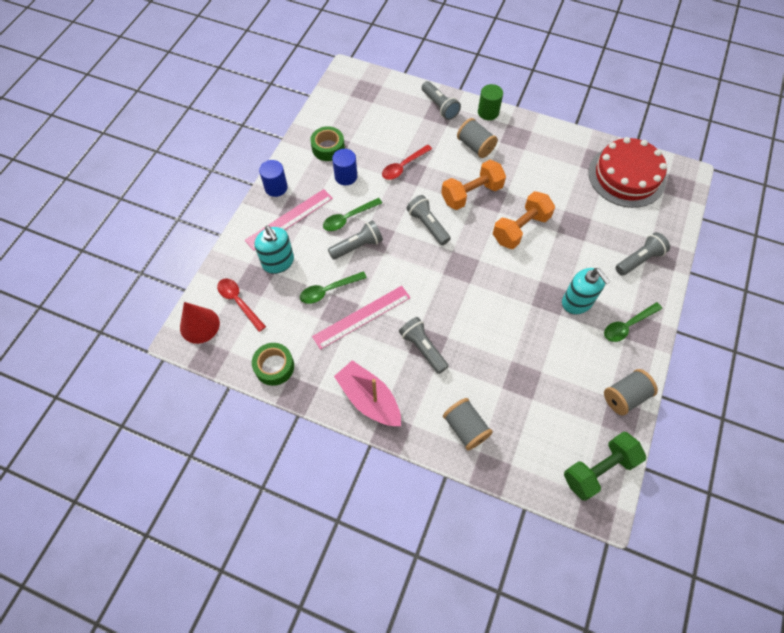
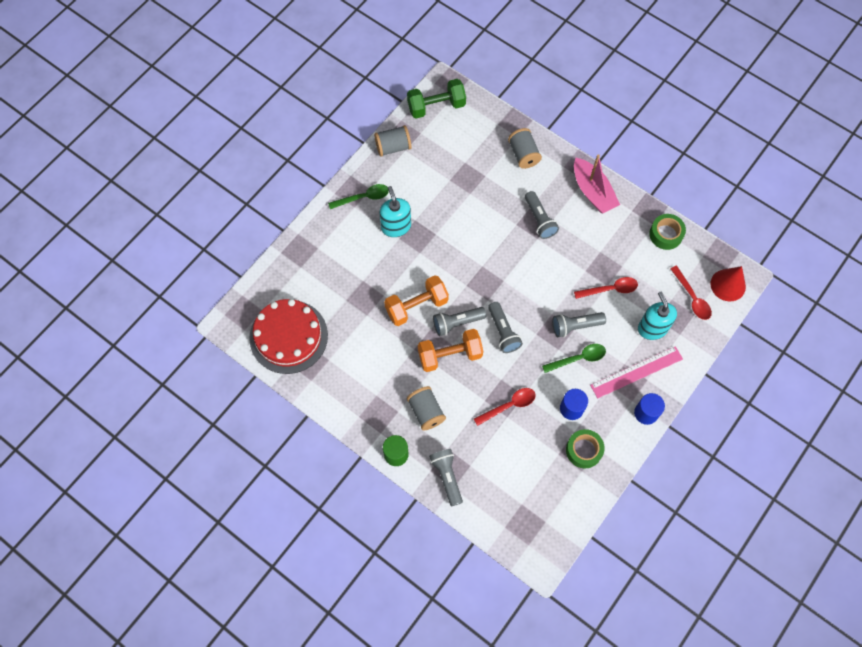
camera: 165 degrees left, 5 degrees up
(328, 290) = (610, 289): green spoon -> red spoon
(362, 317) = (585, 258): pink ruler -> none
(639, 260) = (323, 250): grey flashlight -> grey flashlight (457, 323)

